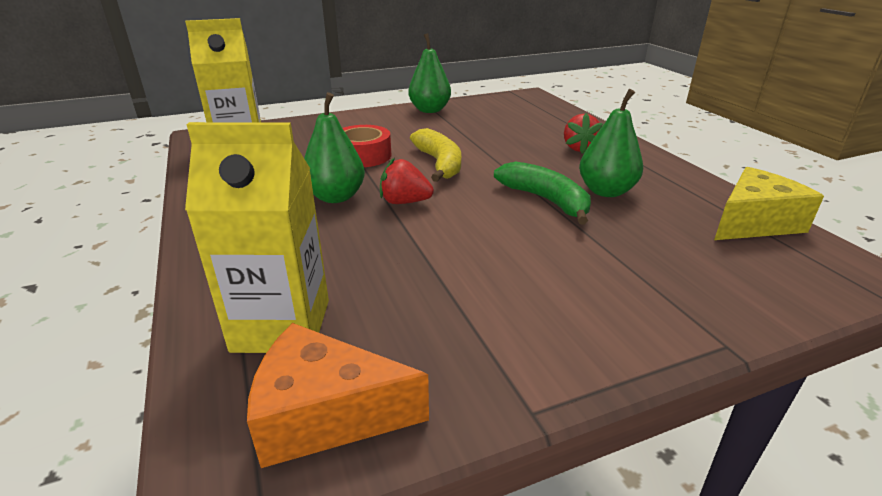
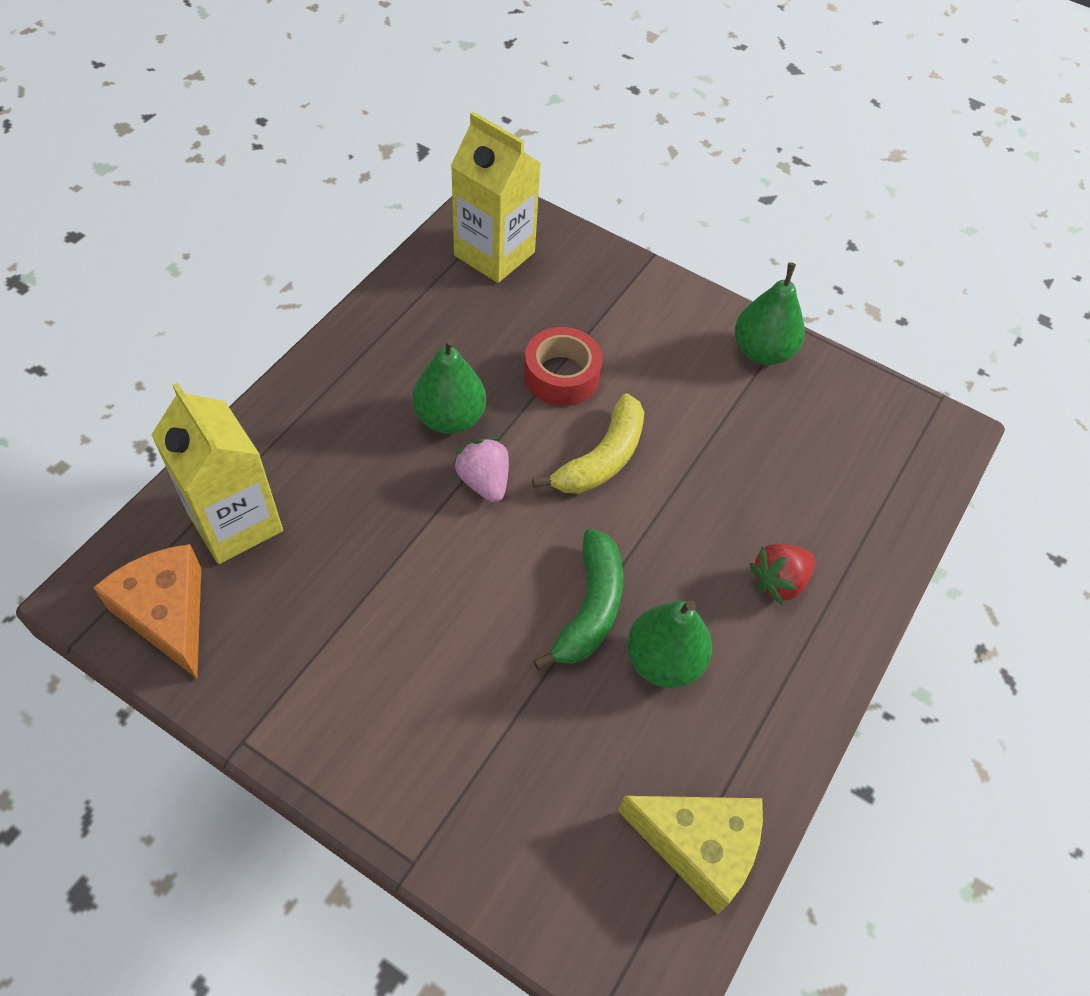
camera: 50 degrees right, 25 degrees up
(404, 202) = (484, 481): red strawberry -> pink strawberry

